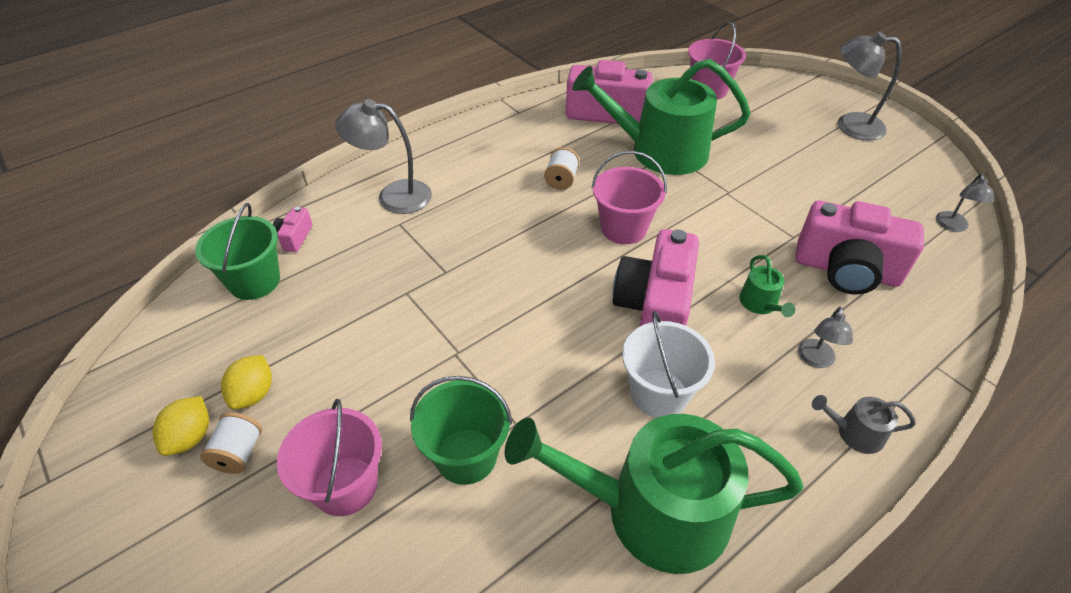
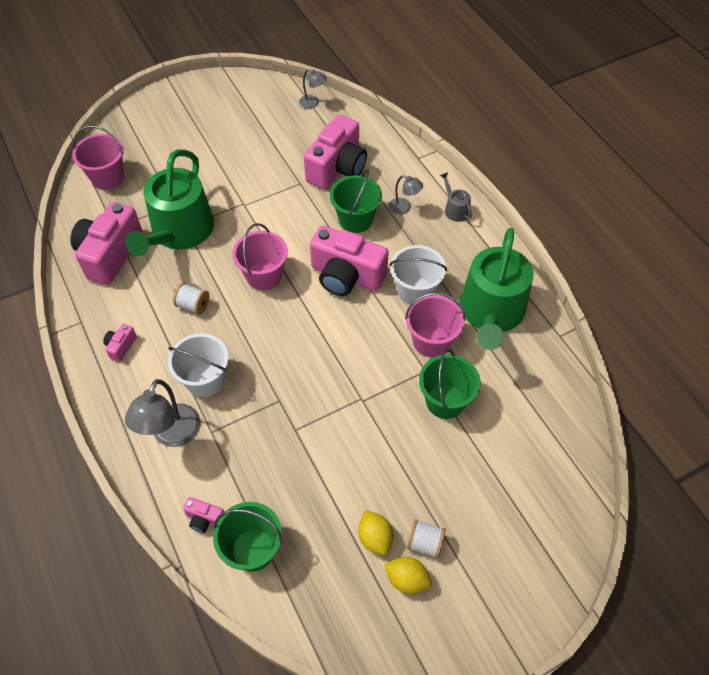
camera: 80 degrees left, 10 degrees up
(254, 394) = (375, 538): yellow lemon -> yellow lemon turned 45 degrees clockwise
(345, 485) = (458, 472): pink bucket -> pink bucket (431, 341)
(464, 207) = (205, 380): none -> white bucket
(495, 142) = (121, 346): none -> pink camera
(760, 304) = (355, 220): green watering can -> green bucket
(850, 125) = (192, 110): grey lamp -> none
(854, 433) = (455, 209): grey watering can -> grey watering can turned 135 degrees clockwise

